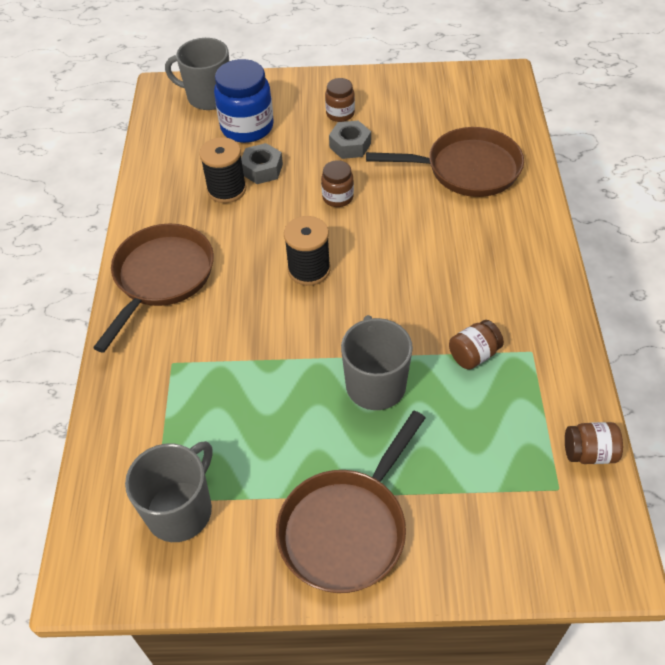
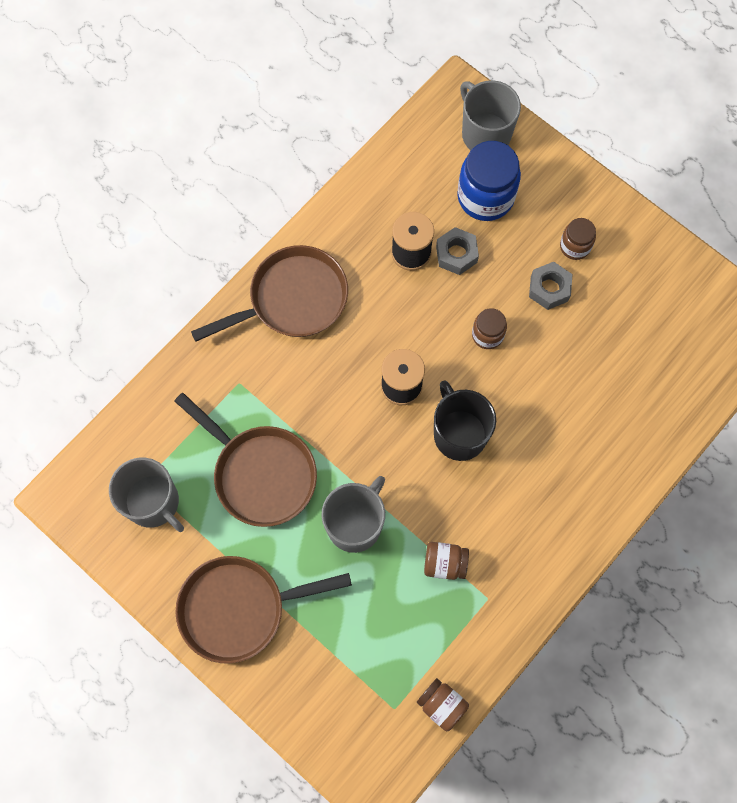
camera: 40 degrees right, 20 degrees up
(180, 510) = (153, 502): grey mug -> grey mug turned 60 degrees clockwise
(386, 267) = (459, 433): none -> black mug
(466, 169) = (617, 396): brown pan -> brown pan (260, 473)

